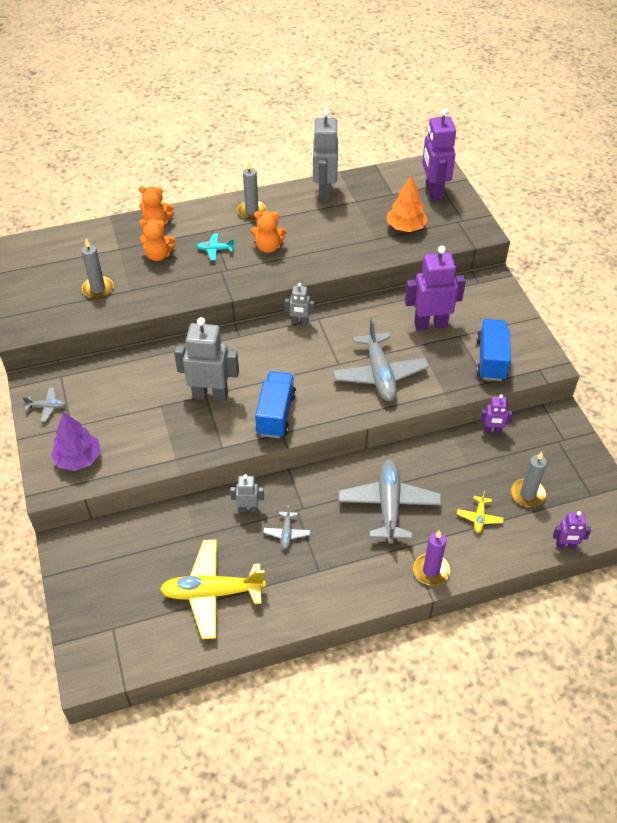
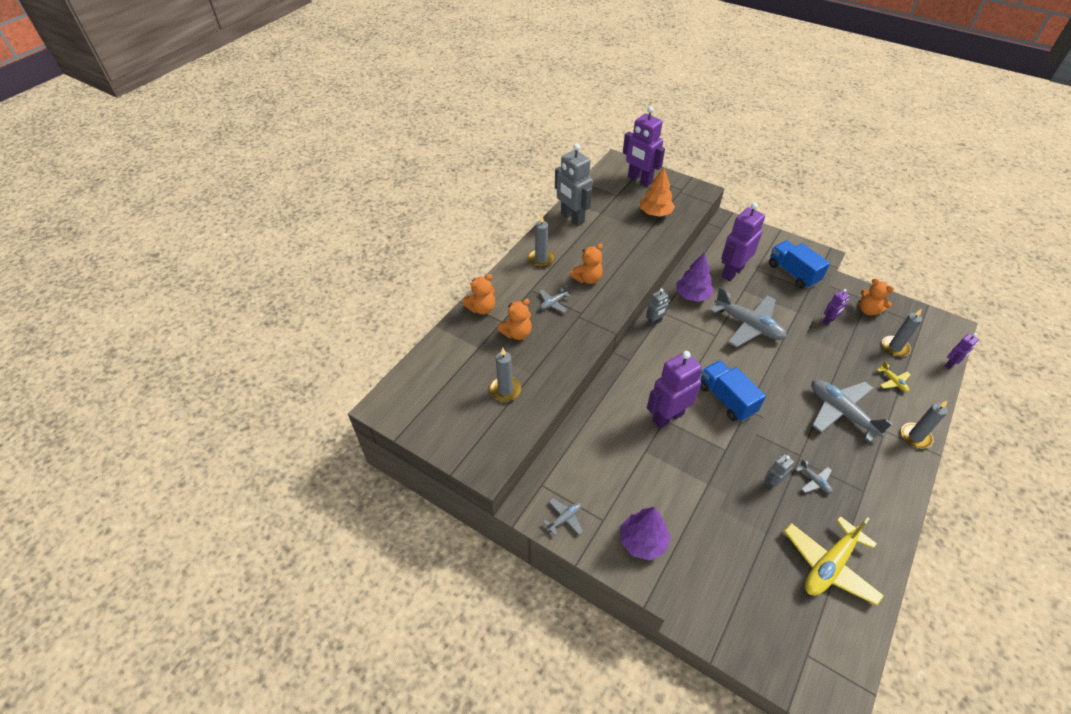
camera: 40 degrees left, 0 degrees up
(210, 395) = (667, 417): grey robot -> purple robot
(215, 250) = (553, 303): turquoise plane -> grey plane
(364, 321) = (692, 295): none -> purple tree
(431, 570) = (915, 437): purple candle -> grey candle
(550, 448) = (868, 310): none -> orange teddy bear

